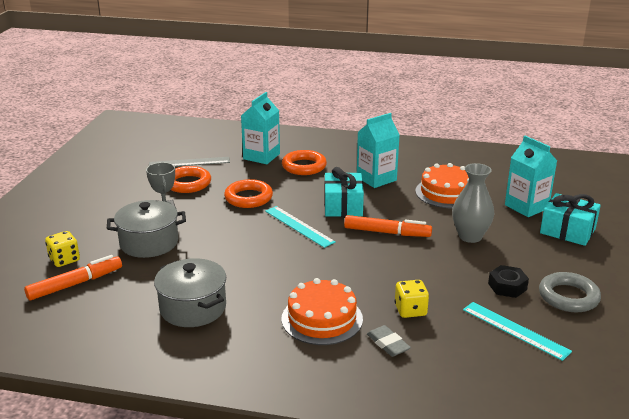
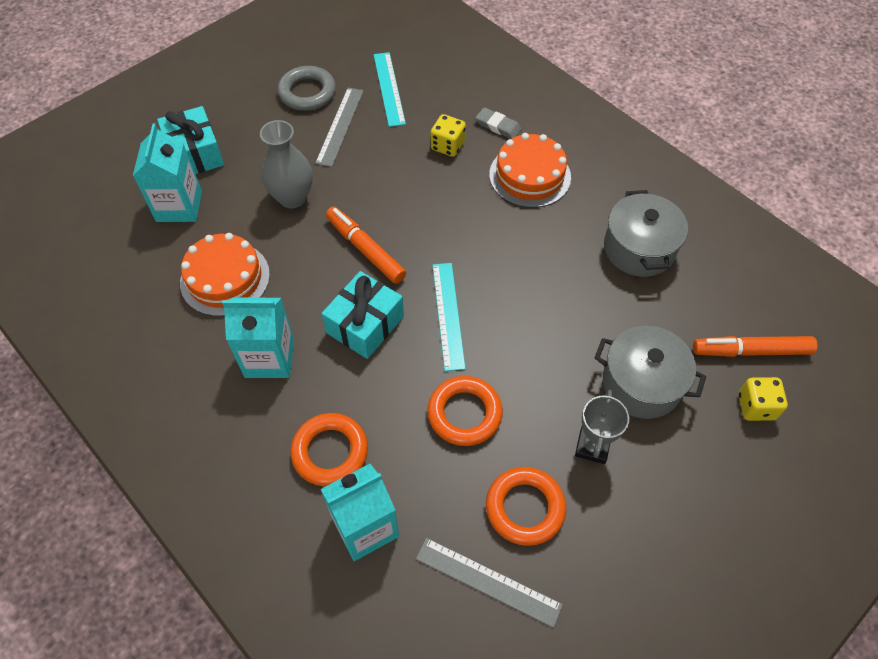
camera: 145 degrees left, 30 degrees up
(388, 344) = (498, 126): grey eraser -> grey eraser turned 60 degrees counterclockwise
(507, 286) = (340, 126): black nut -> grey ruler

